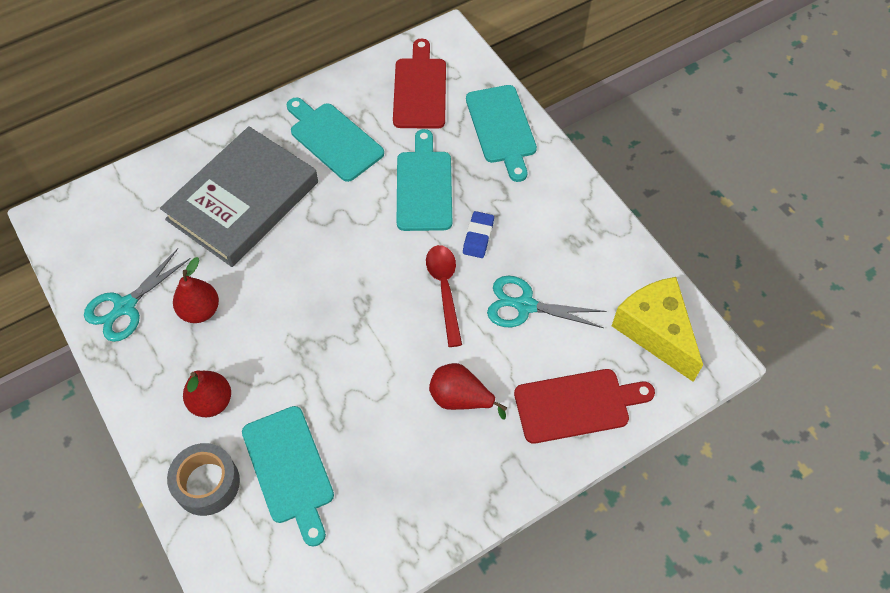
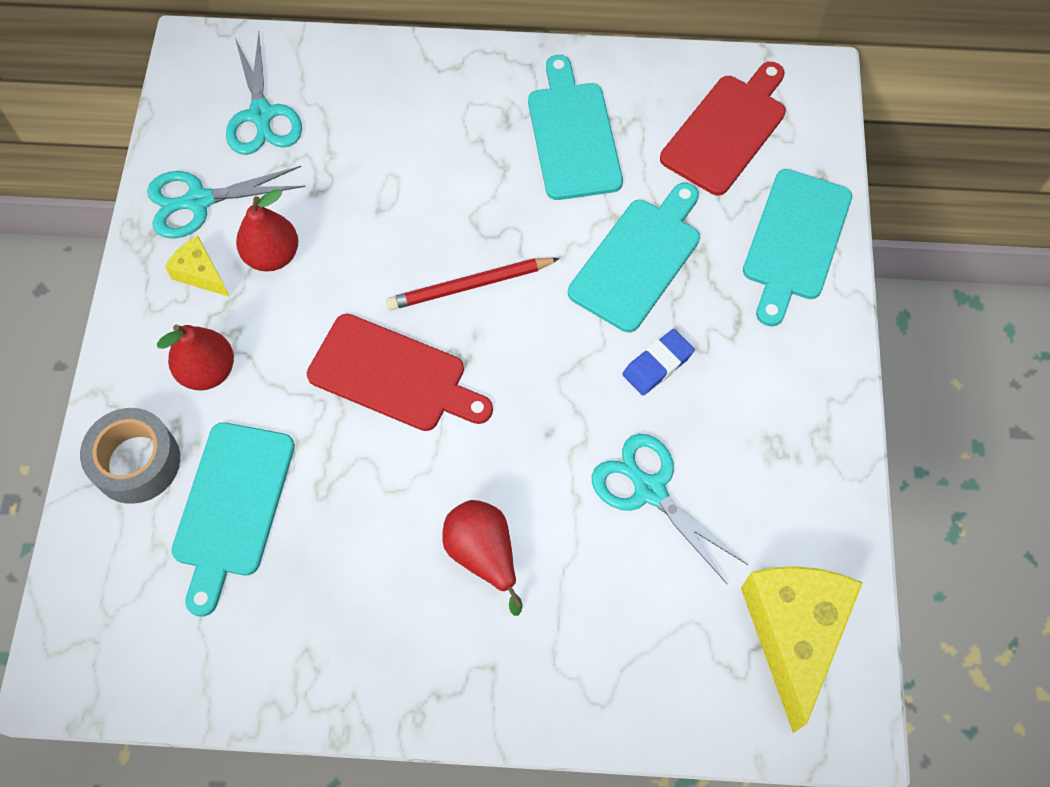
camera: 35 degrees right, 5 degrees up
(127, 233) = (261, 115): none -> turquoise scissors
(161, 348) = (200, 274): none -> yellow cheese
(243, 200) = (413, 151): grey book -> none
(337, 256) = (470, 285): none -> red pencil
(445, 290) = (566, 406): red spoon -> none
(577, 405) = (618, 659): red cutting board -> red cutting board (393, 375)

